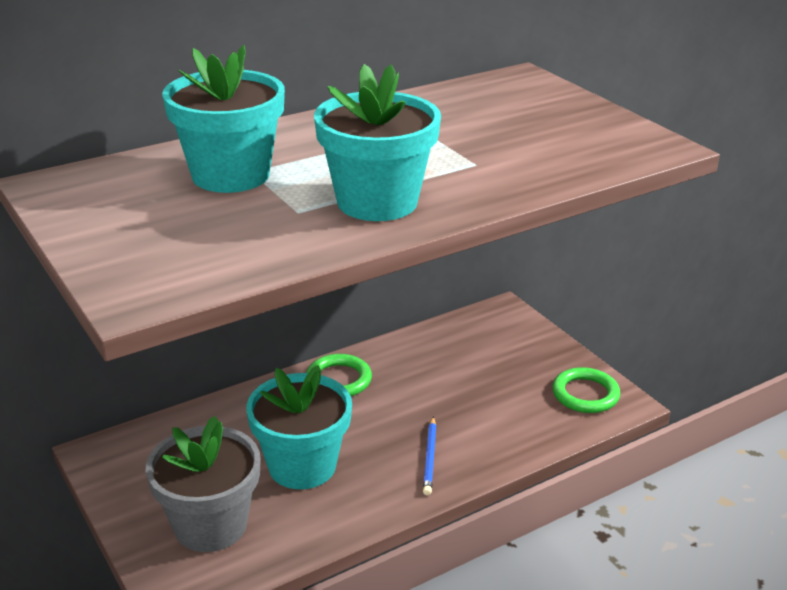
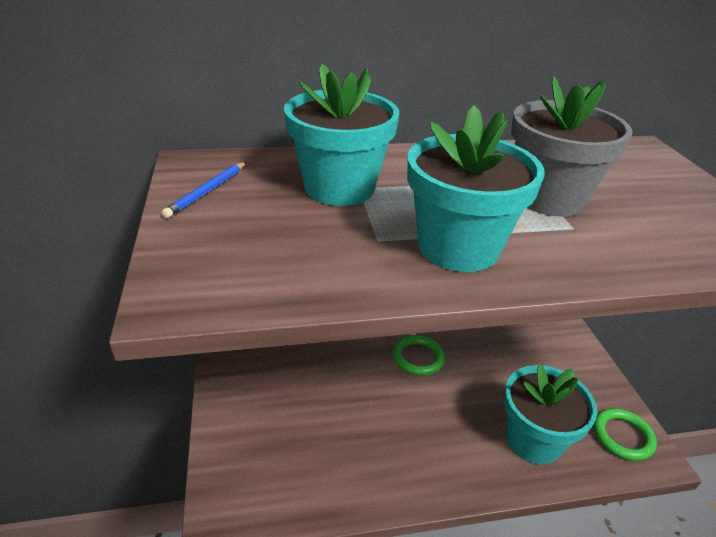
camera: 20 degrees right, 5 degrees up
(210, 525) = (270, 461): grey flower pot -> grey flower pot (548, 198)
(302, 466) = (361, 429): turquoise flower pot -> turquoise flower pot (533, 440)
(430, 458) = (466, 456): blue pencil -> blue pencil (207, 191)

